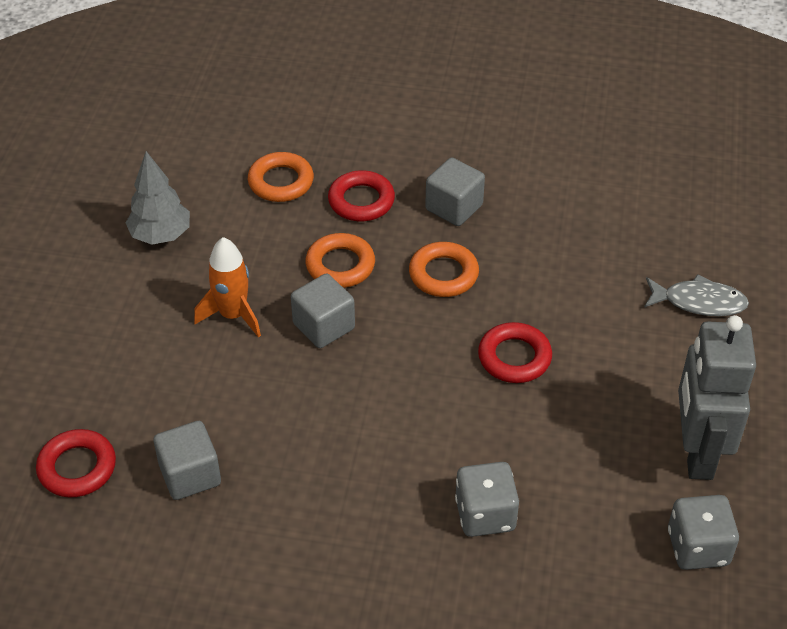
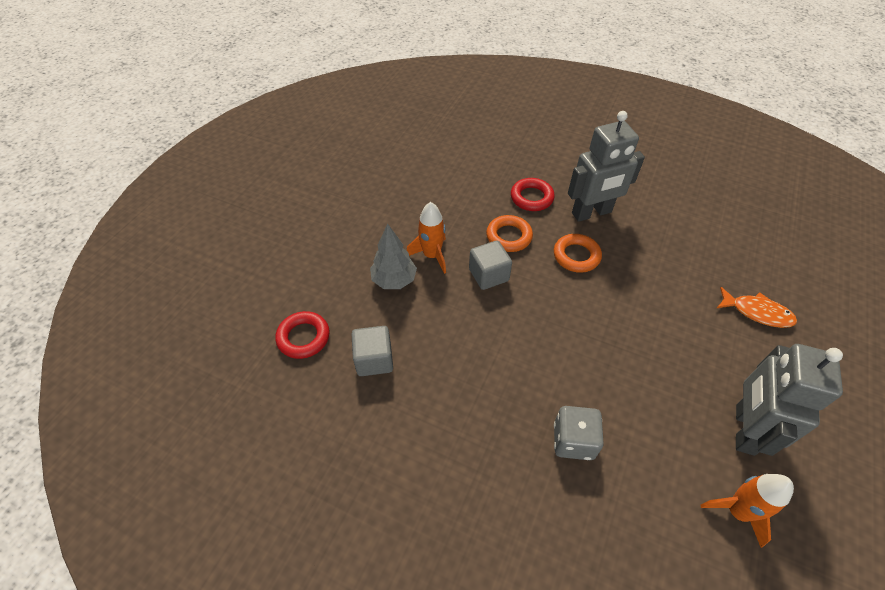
camera: 15 degrees right, 5 degrees up
(161, 235) = (401, 196): grey tree -> grey tree (394, 280)
(281, 182) = (483, 176): orange ring -> none
(454, 207) = (591, 213): grey cube -> grey robot
(514, 357) = (615, 325): red ring -> none
(698, 547) = (737, 511): grey dice -> orange rocket
(699, 302) = (757, 312): grey fish -> orange fish

